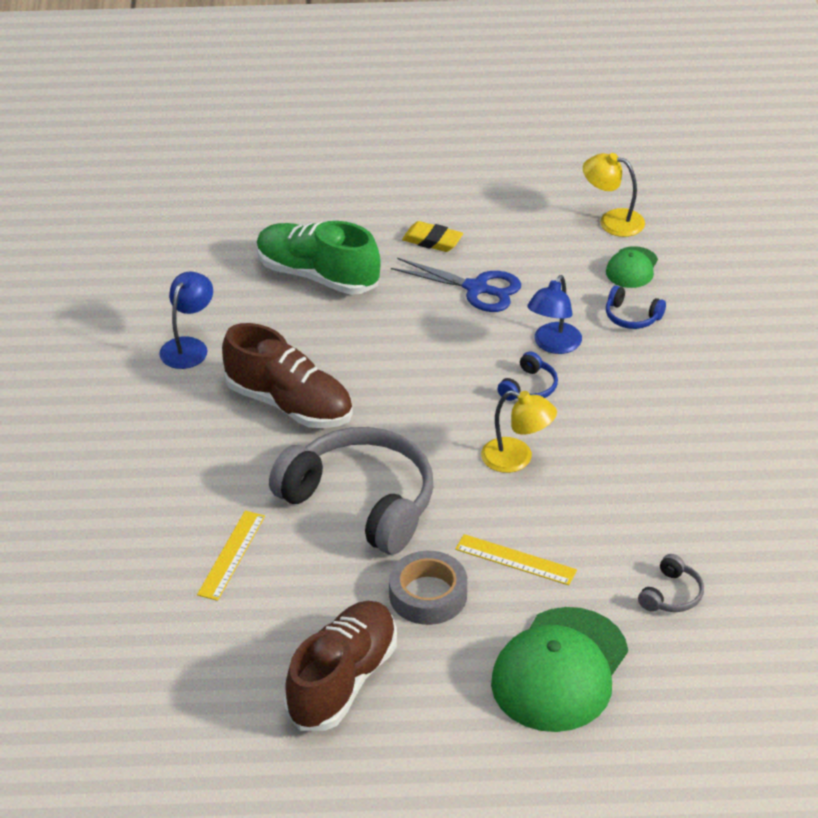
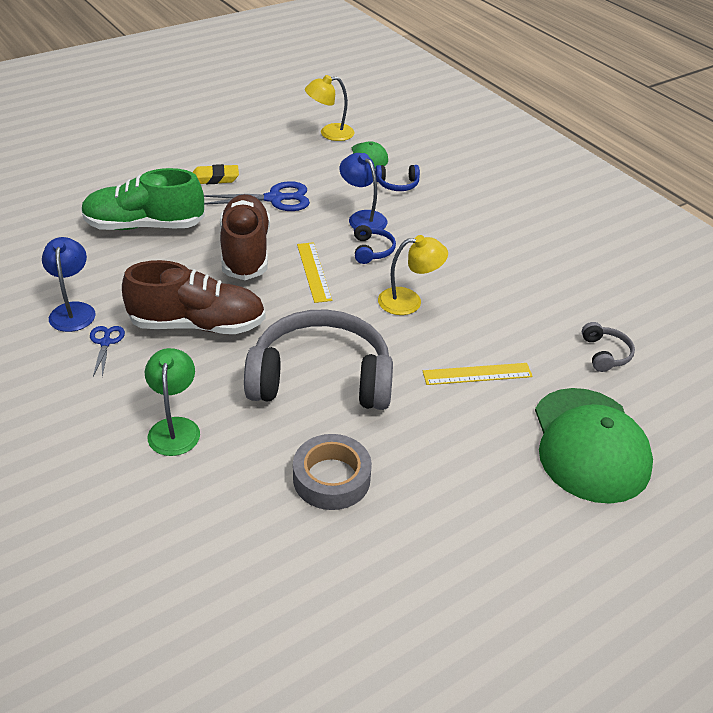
camera: 35 degrees left, 0 degrees up
(195, 390) = (106, 342): none -> blue scissors
(198, 495) = (175, 427): none -> green lamp
(231, 555) = (247, 468): yellow ruler -> yellow ruler (314, 271)
(342, 681) = (437, 536): brown shoe -> brown shoe (245, 252)
(428, 595) = (439, 430): grey tape -> grey tape (331, 478)
(553, 345) = (362, 218): blue lamp -> blue lamp turned 150 degrees clockwise

